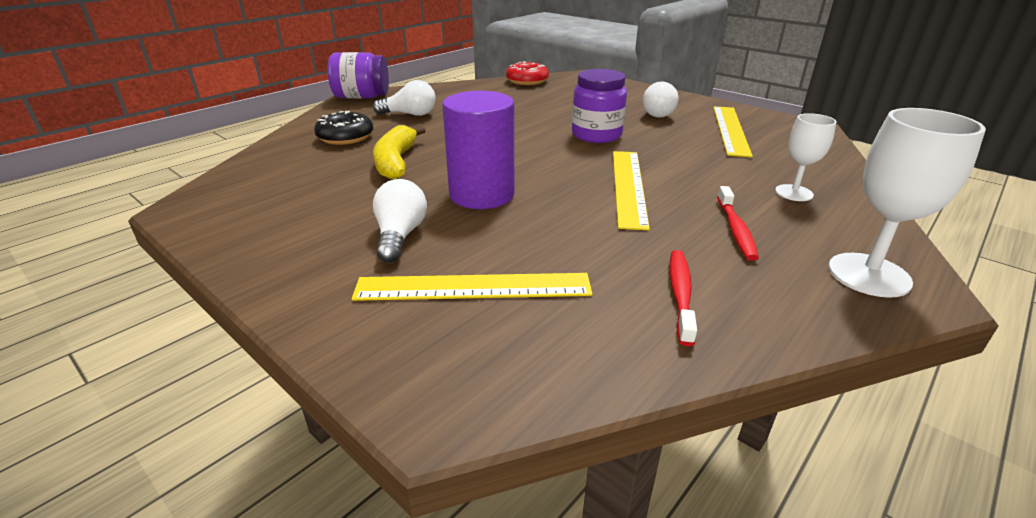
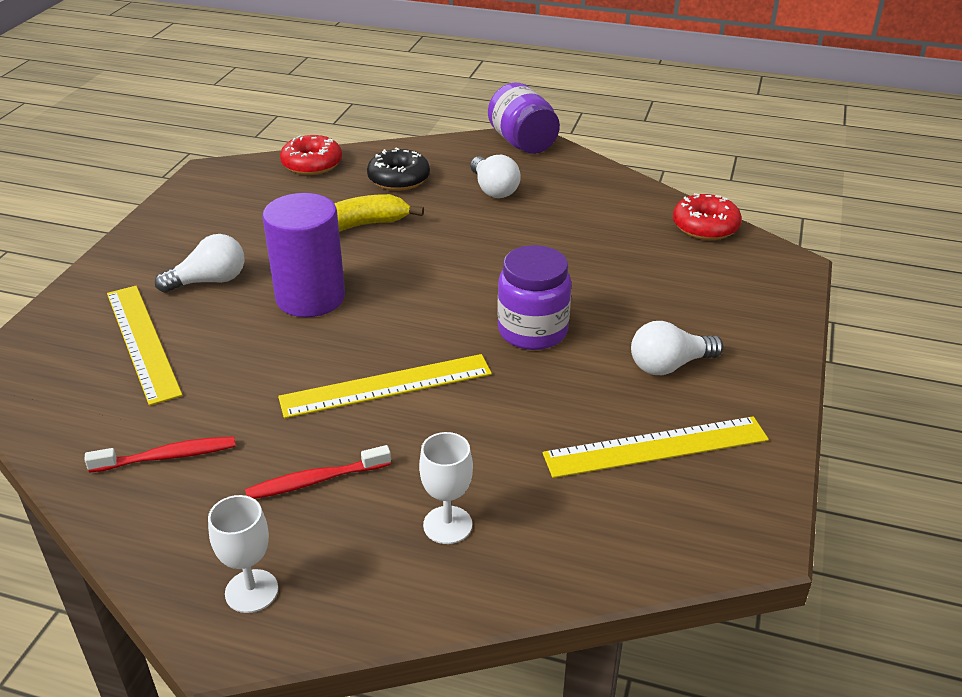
camera: 65 degrees right, 5 degrees up
(261, 162) = (312, 164): none -> red donut
(868, 275) = (251, 591): white goblet -> white goblet, size x0.61

